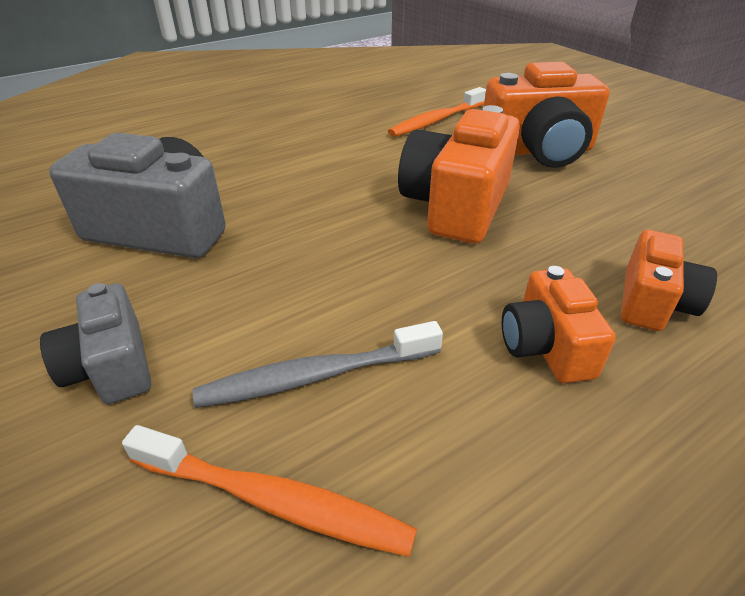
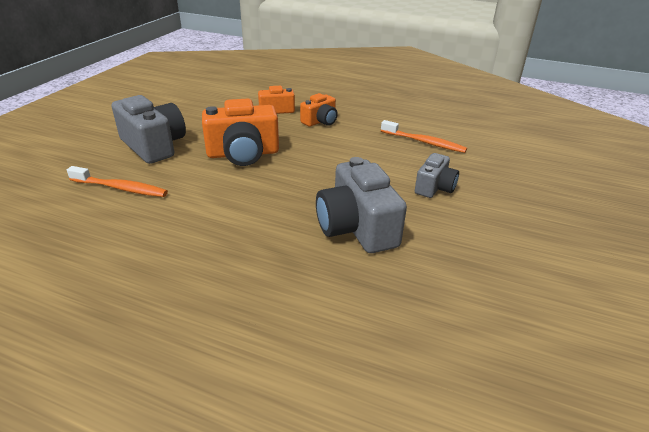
camera: 125 degrees left, 5 degrees down
(273, 500) = (424, 142): orange toothbrush -> orange toothbrush turned 135 degrees clockwise
(316, 376) = (382, 150): grey toothbrush -> none
(538, 151) = (154, 146): orange camera -> grey camera

